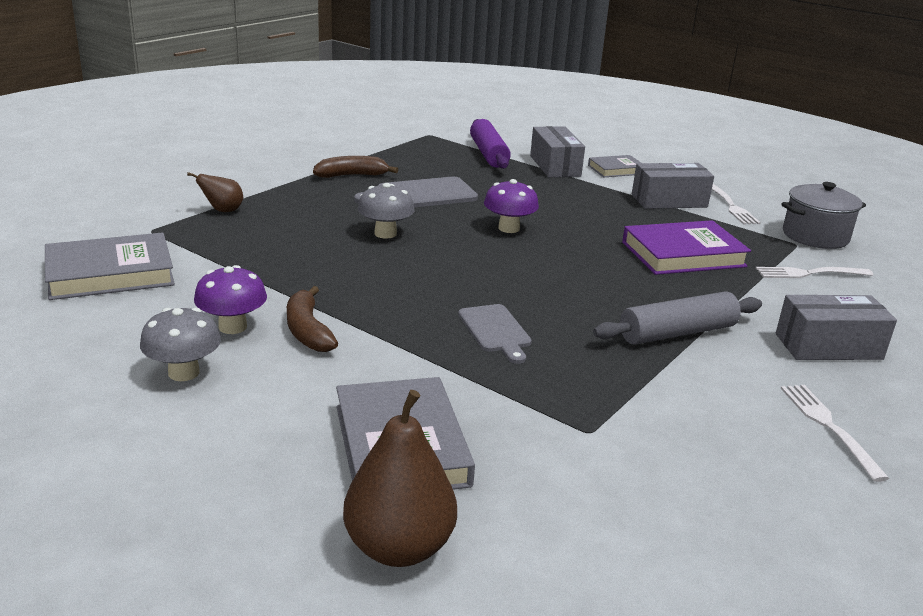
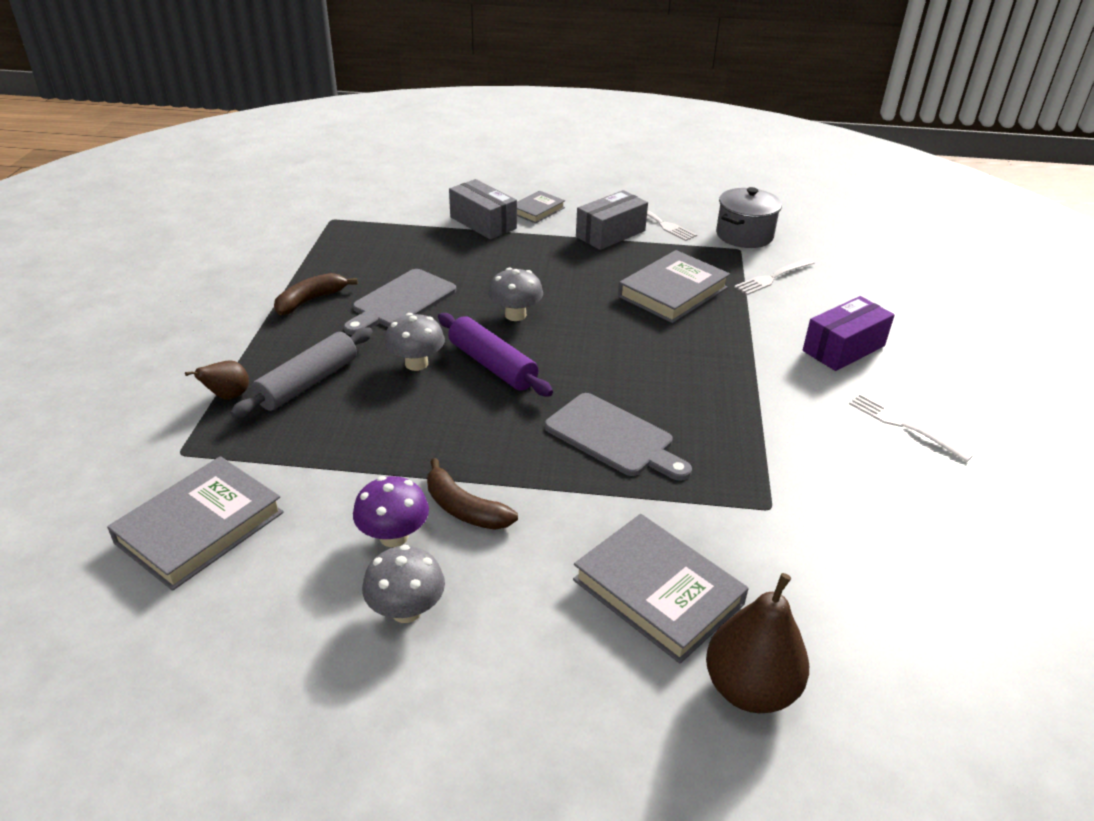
camera: 30 degrees left, 10 degrees up
(488, 154) = (411, 227): purple rolling pin -> purple rolling pin (492, 365)
(495, 331) = (613, 437): grey cutting board -> grey cutting board, size x1.50
(509, 228) = (515, 315): purple mushroom -> grey mushroom
(677, 333) = (740, 379): grey rolling pin -> grey rolling pin (308, 383)
(683, 254) = (672, 292): purple book -> grey book
(828, 346) = (843, 348): grey box -> purple box

